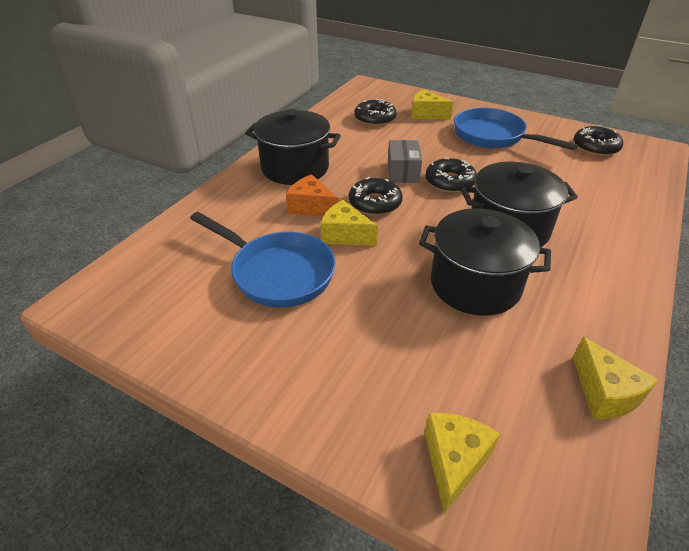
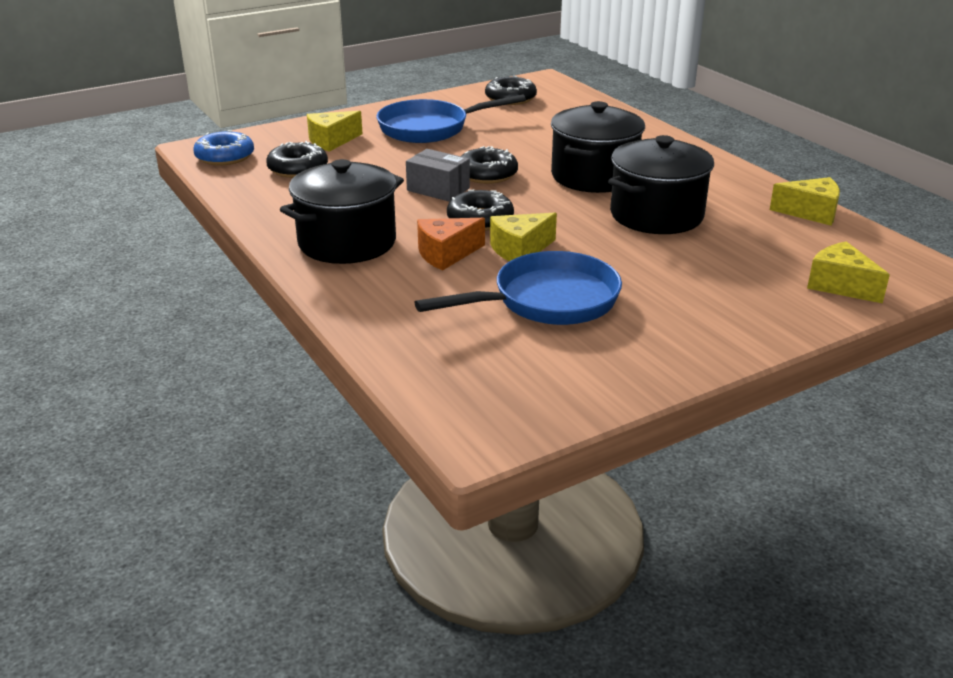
camera: 60 degrees left, 10 degrees down
(364, 95) = (225, 157): none -> blue donut

